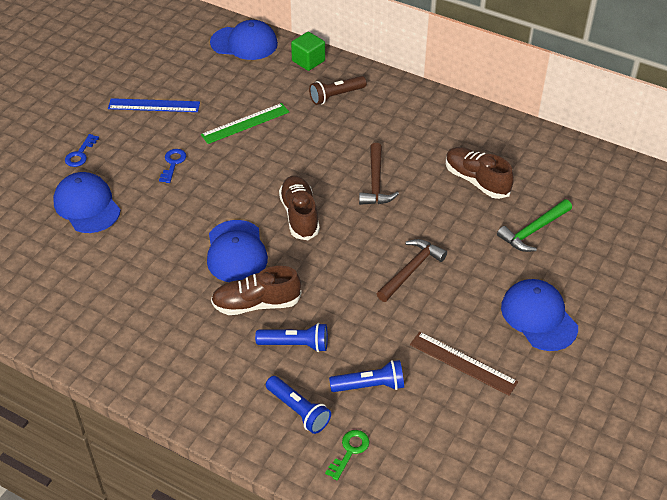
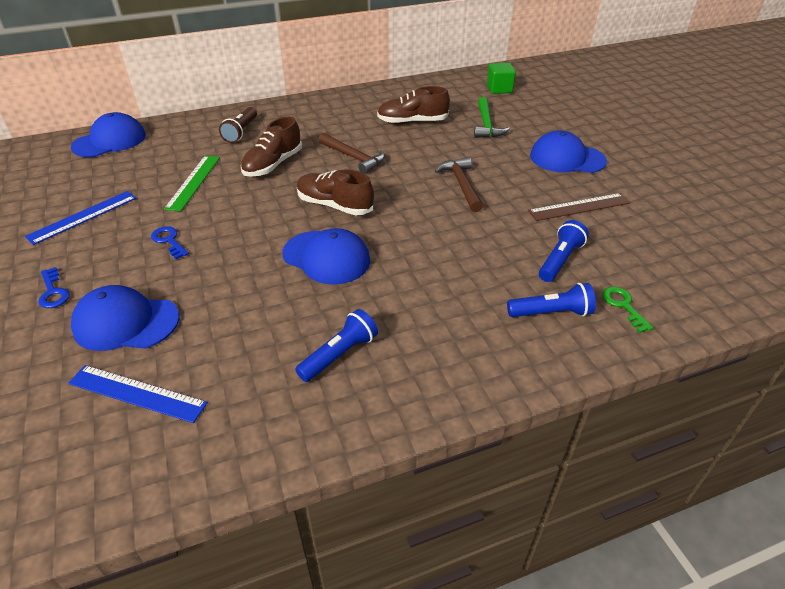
camera: 50 degrees left, 5 degrees down
(43, 254) = (137, 393): none -> blue ruler
(256, 304) = (401, 276): brown shoe -> brown shoe (273, 165)
(295, 344) = (473, 277): blue flashlight -> blue flashlight (339, 355)
(308, 61) = (185, 125): green cube -> green cube (499, 89)

